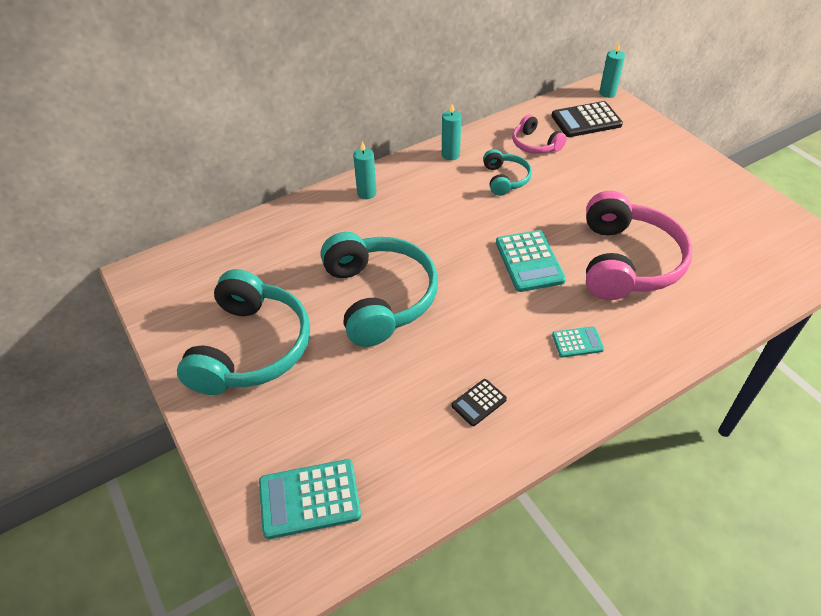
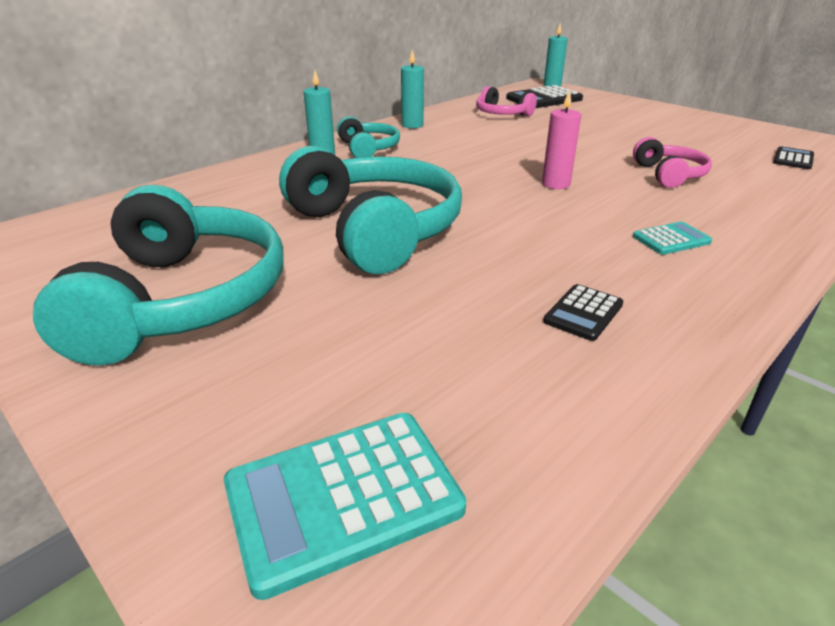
camera: 15 degrees left, 15 degrees down
(505, 179) = (484, 135): turquoise headphones -> turquoise headphones (368, 149)
(529, 261) = (555, 184): turquoise calculator -> pink candle
(626, 262) = (669, 175): pink headphones -> pink headphones, size x0.50
(749, 254) = (793, 159): none -> black calculator

